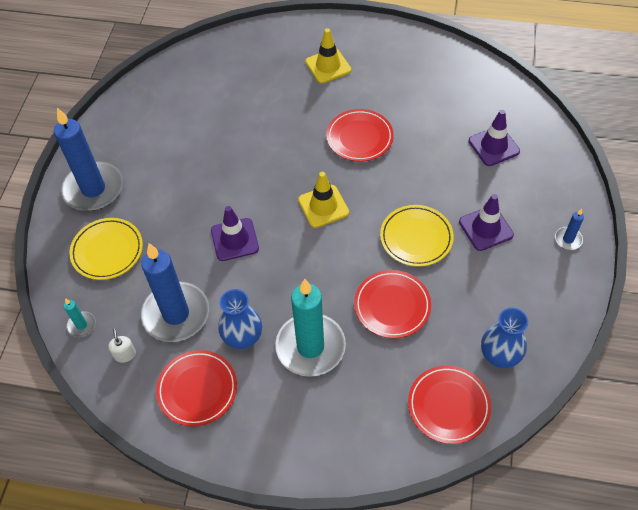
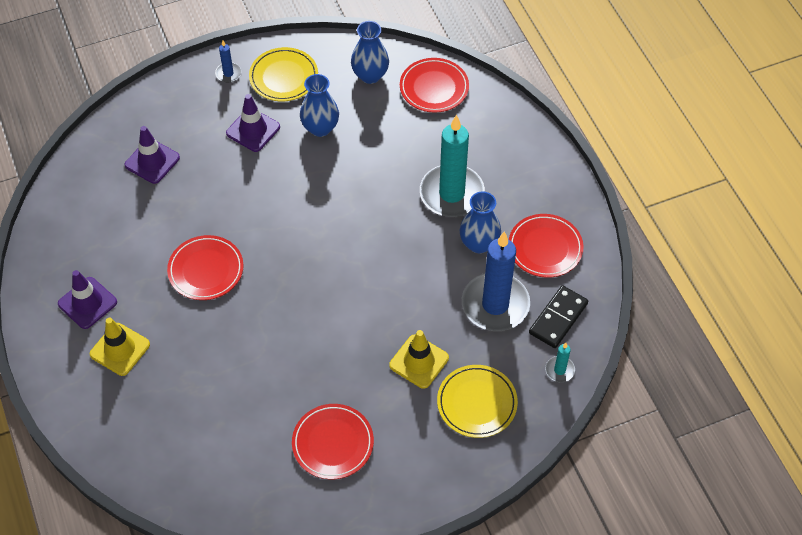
camera: 125 degrees left, 0 degrees up
(93, 189) = (420, 467): blue candle -> none
(125, 354) = (558, 318): white soap dispenser -> black domino
(234, 239) = (391, 306): purple traffic cone -> purple traffic cone (87, 303)
(323, 206) = (308, 257): yellow traffic cone -> yellow traffic cone (419, 361)
(392, 306) = (375, 159): red plate -> red plate (333, 443)
(416, 238) = (296, 173): yellow plate -> yellow plate (283, 77)
(456, 280) = (320, 128): none -> blue vase

